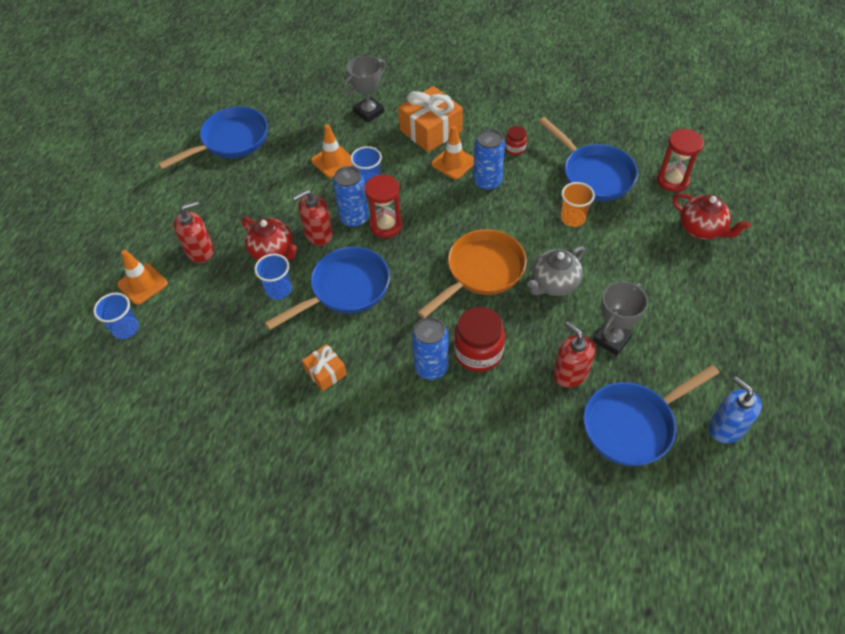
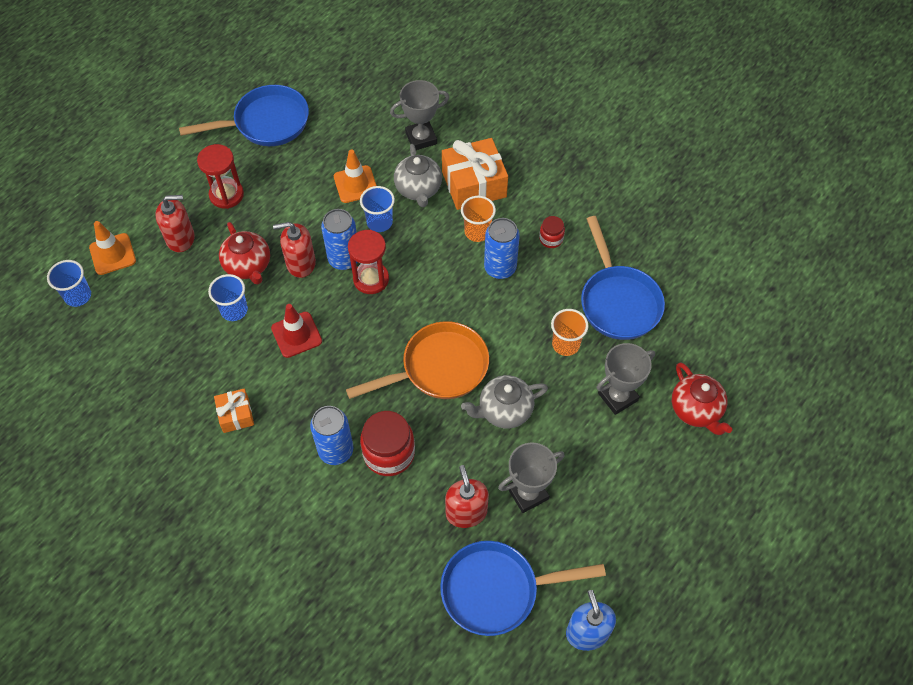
camera: 20 degrees right, 5 degrees up
(345, 289) = (296, 335): blue pan -> red traffic cone
(388, 148) = (418, 189): none -> grey teapot
(453, 163) = (477, 232): orange traffic cone -> orange cup
(637, 241) = (618, 397): none -> grey trophy
(672, 180) = (699, 341): red hourglass -> red hourglass (226, 195)

